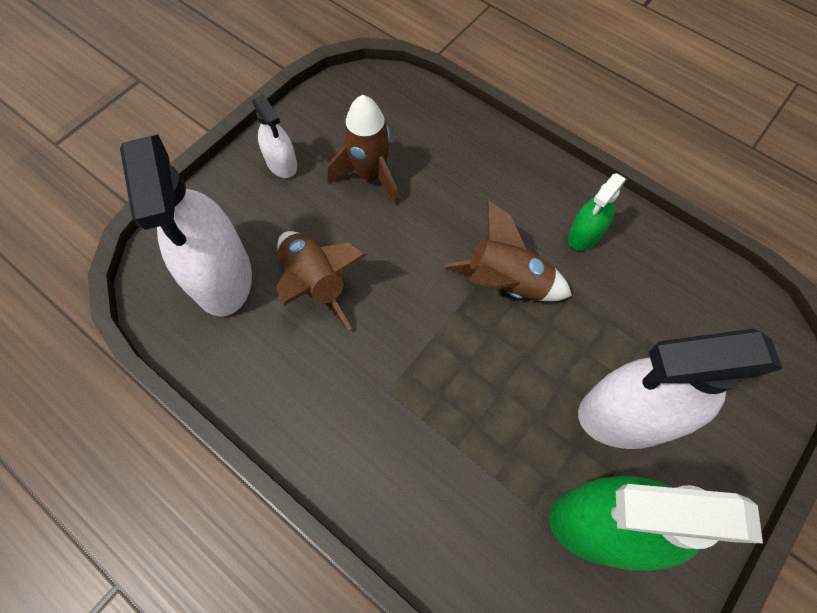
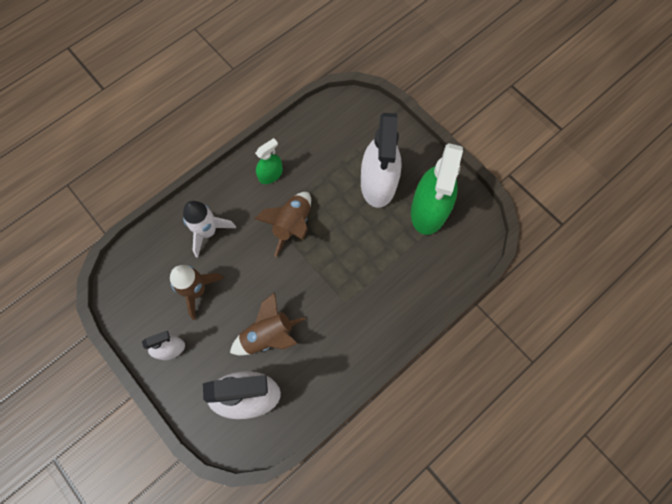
camera: 80 degrees left, 5 degrees up
(464, 170) = (208, 232): none -> white rocket
(585, 234) = (270, 174): green spray bottle -> green spray bottle turned 90 degrees counterclockwise

